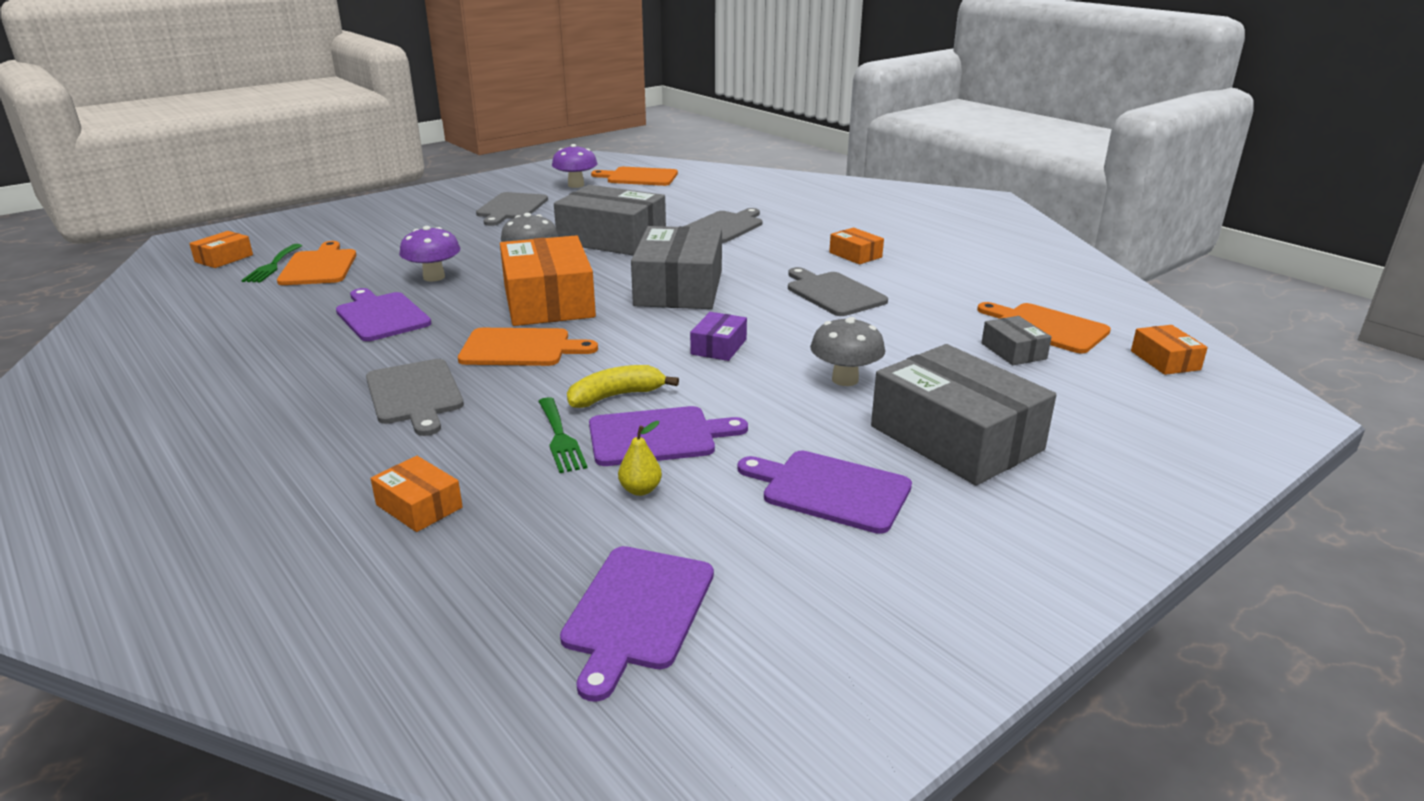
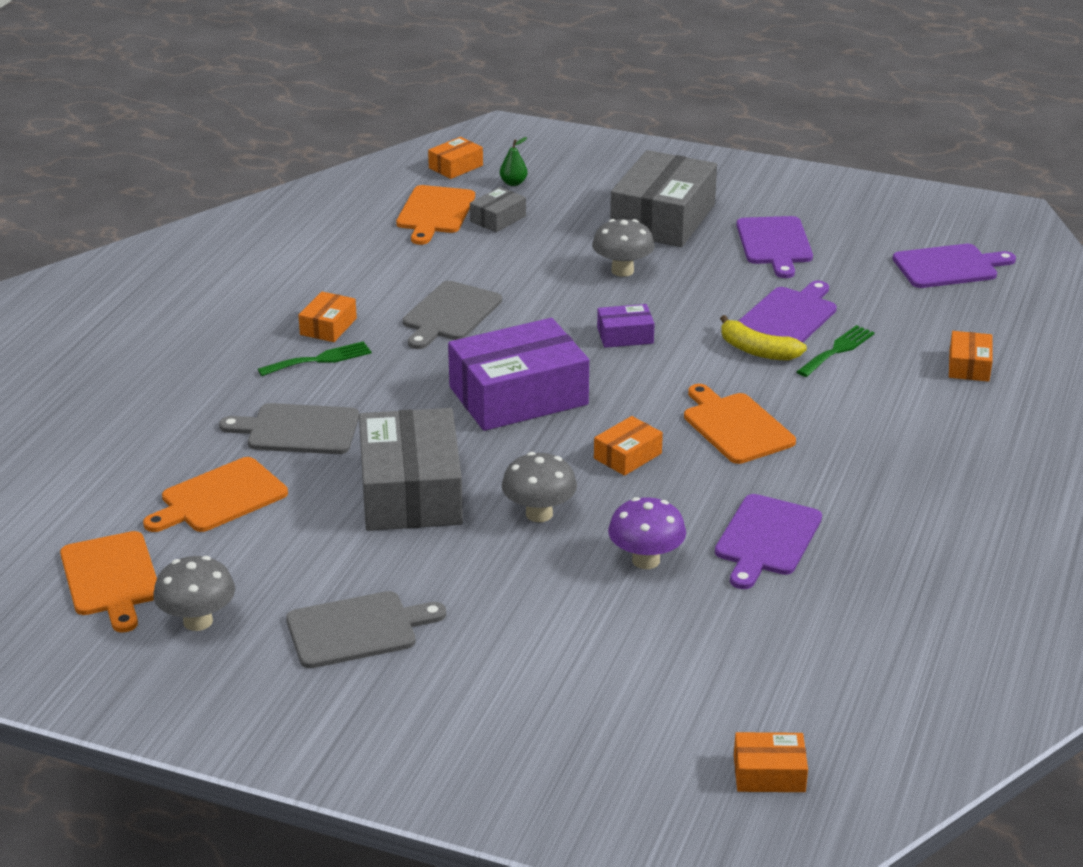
camera: 120 degrees left, 5 degrees up
(272, 266) = (743, 710): green fork -> green fork (320, 359)
(319, 266) = (706, 668): orange cutting board -> orange cutting board (220, 498)
(415, 394) = (864, 438): grey cutting board -> none
(548, 301) = (627, 456): orange box -> orange box, size x0.46
(576, 185) = (198, 621): purple mushroom -> grey mushroom
(640, 490) = (853, 301): yellow pear -> none
(657, 436) = (789, 316): purple cutting board -> purple cutting board turned 75 degrees clockwise
(678, 288) = (518, 396): grey box -> purple box
(1105, 379) = (513, 183): none -> green pear

